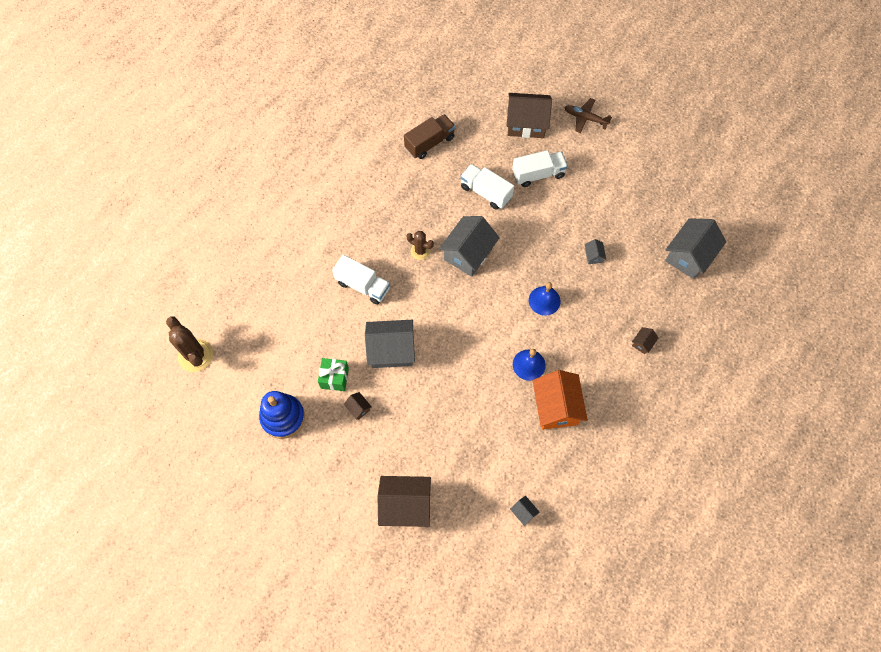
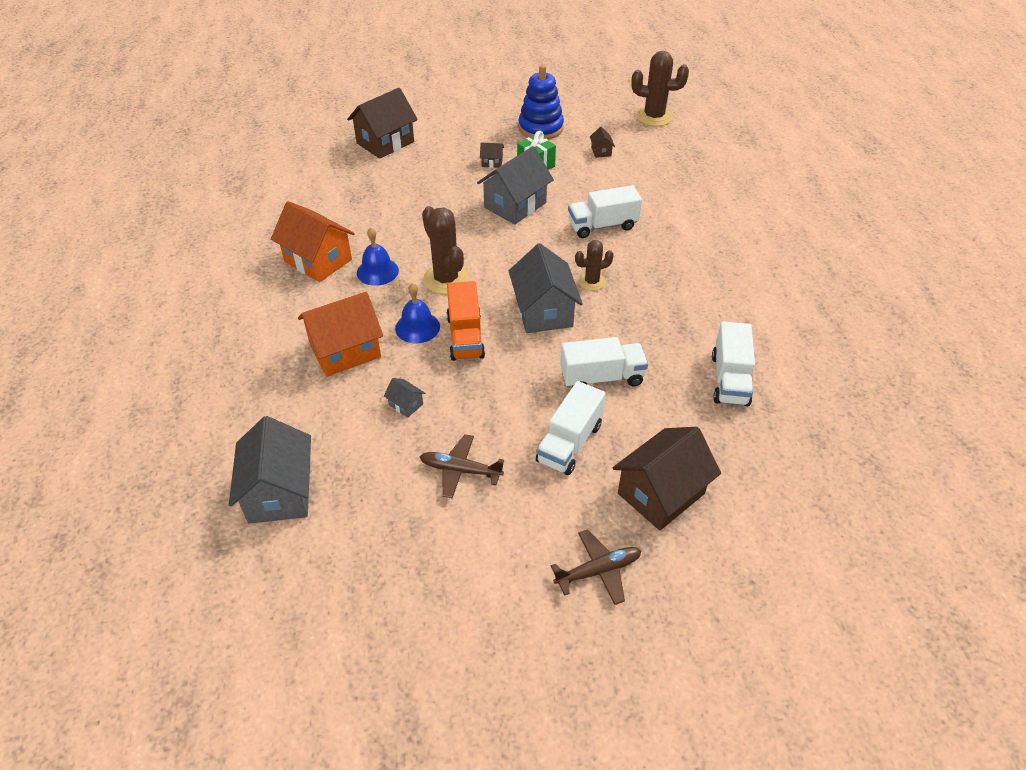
camera: 135 degrees right, 20 degrees down
(430, 143) = (729, 379): brown truck -> white truck
(496, 323) = (446, 279): none -> brown cactus
(523, 512) = (282, 189): grey house -> none
(525, 272) = (465, 336): none -> orange truck
(596, 316) = (345, 351): none -> orange house
(599, 201) = (461, 470): none -> brown plane
(642, 343) = (269, 362): brown house -> brown house (601, 151)

